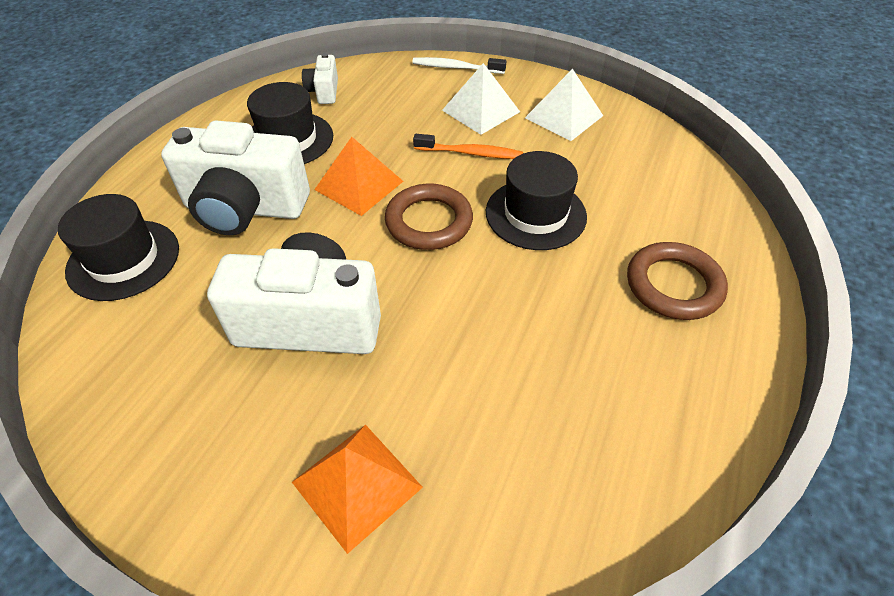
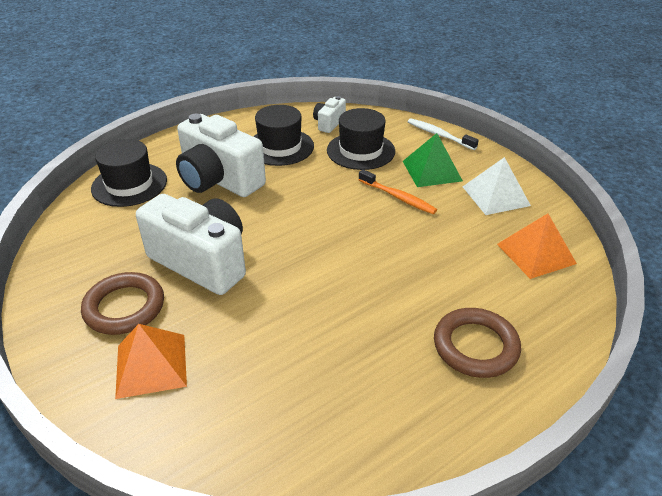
camera: 30 degrees right, 10 degrees down
(359, 185) = (301, 191): orange pyramid -> orange pyramid (536, 253)
(429, 222) = (328, 231): brown ring -> brown ring (124, 307)
(481, 111) = (432, 170): white pyramid -> green pyramid
(535, 214) = (410, 255): black hat -> black hat (361, 151)

